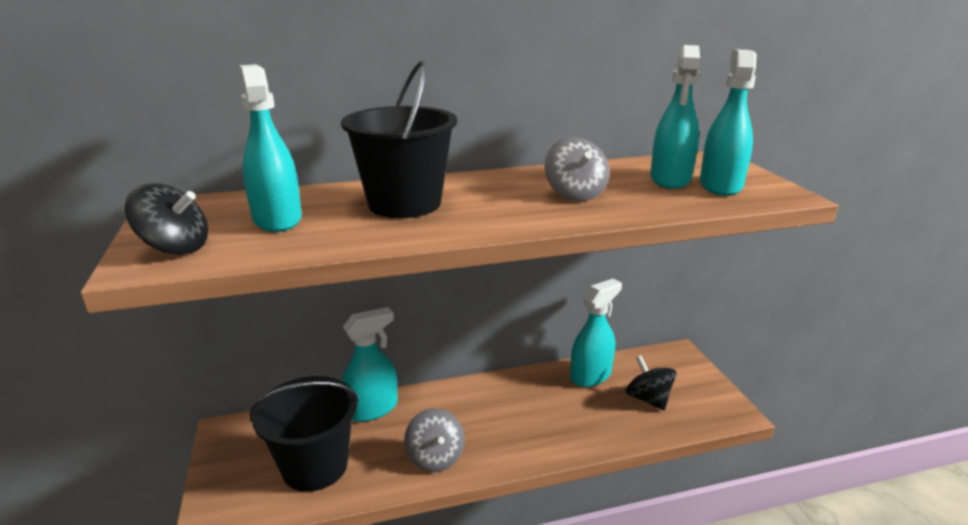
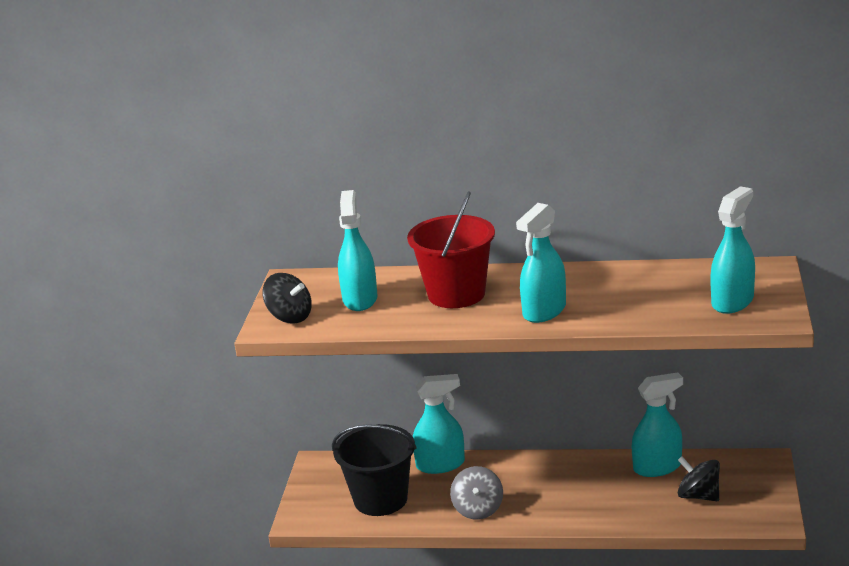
camera: 25 degrees right, 0 degrees up
(404, 204) = (456, 294): black bucket -> red bucket
(575, 194) = (597, 298): grey spinning top -> none
(648, 399) = (698, 496): black spinning top -> black spinning top turned 45 degrees counterclockwise
(670, 179) = (695, 290): turquoise spray bottle -> turquoise spray bottle (544, 311)

